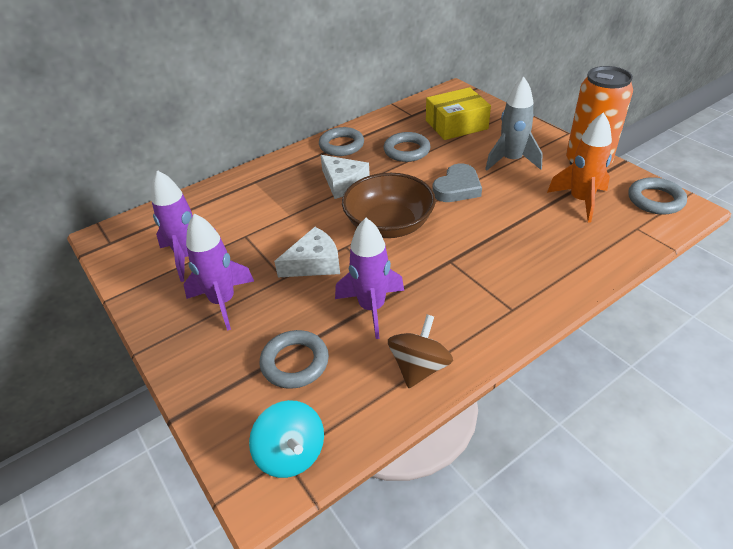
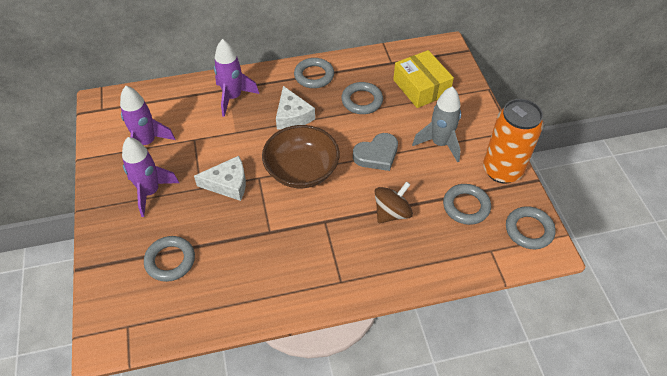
camera: 20 degrees right, 10 degrees up
(291, 454) = (133, 325): turquoise spinning top -> none
(372, 308) = (245, 239): purple rocket -> purple rocket (233, 97)
(419, 367) = (247, 299): brown spinning top -> brown spinning top (392, 213)
(456, 124) = (421, 87): yellow box -> yellow box turned 60 degrees clockwise
(580, 201) = (466, 206): orange rocket -> grey ring

